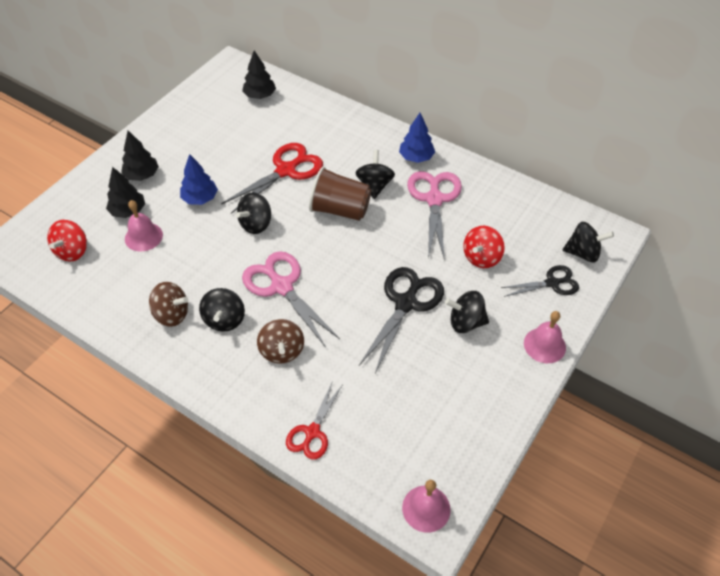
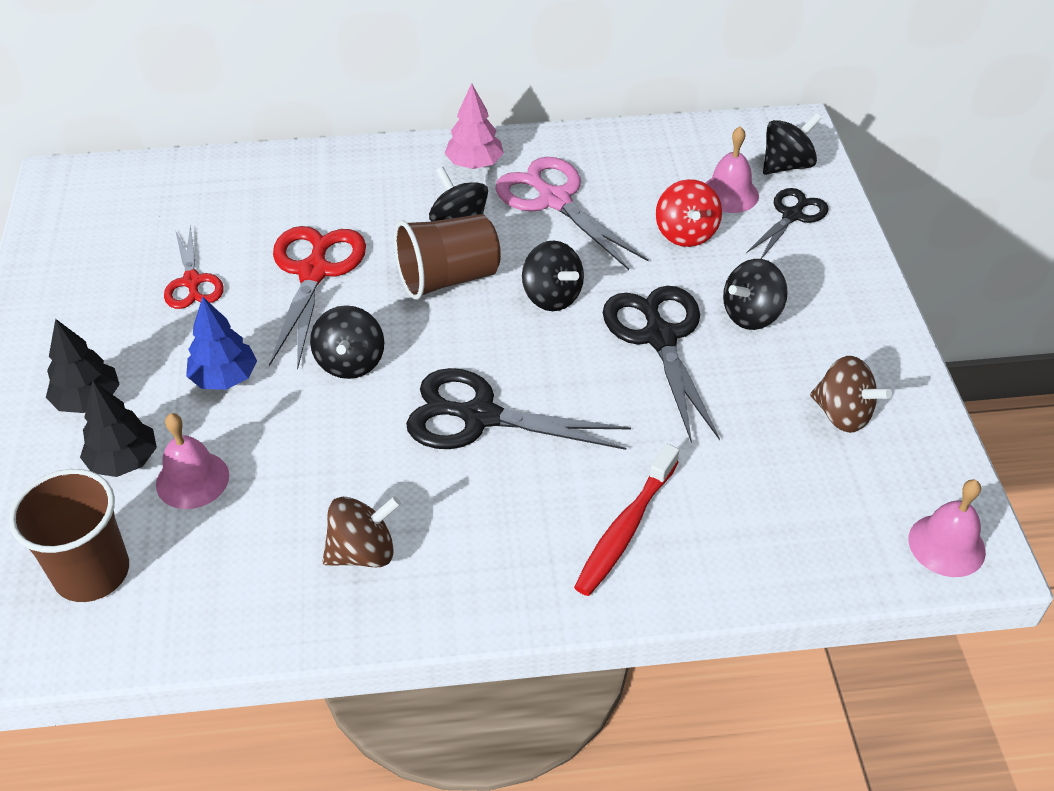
camera: 40 degrees left, 5 degrees down
(72, 251) = (92, 572): red spinning top -> brown cup
(224, 320) = (449, 508): black spinning top -> black spinning top (552, 296)
(260, 96) = (159, 198): black tree -> none
(282, 286) = (479, 416): pink scissors -> black scissors
(282, 351) = (573, 493): brown spinning top -> brown spinning top (842, 414)
(285, 384) = (625, 529): none -> red toothbrush
(312, 432) = (725, 560): red scissors -> red scissors (192, 282)
(416, 157) = (474, 164): blue tree -> pink tree
(544, 345) = (860, 285): pink bell -> pink bell (729, 194)

